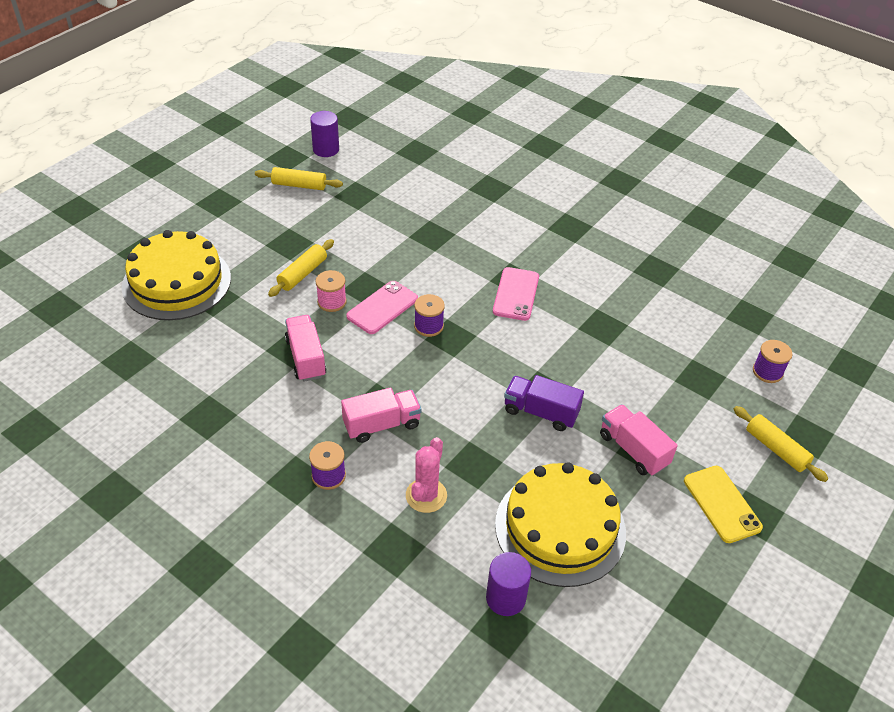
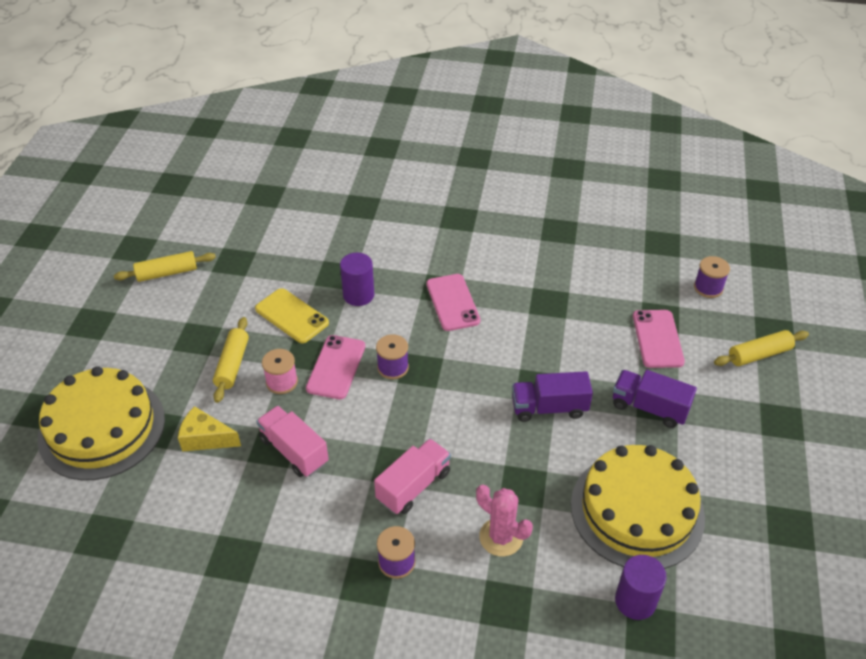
camera: 25 degrees left, 0 degrees up
(246, 321) = (206, 438): none -> yellow cheese
(326, 149) = (170, 225): purple cylinder -> purple cylinder (358, 295)
(426, 495) = (501, 537): pink cactus -> pink cactus turned 45 degrees counterclockwise
(633, 450) = (649, 407): pink truck -> purple truck
(684, 396) = (657, 339): none -> pink phone
(722, 504) = (750, 424): yellow phone -> yellow phone (292, 316)
(776, 449) = (759, 354): yellow rolling pin -> yellow rolling pin turned 45 degrees counterclockwise

